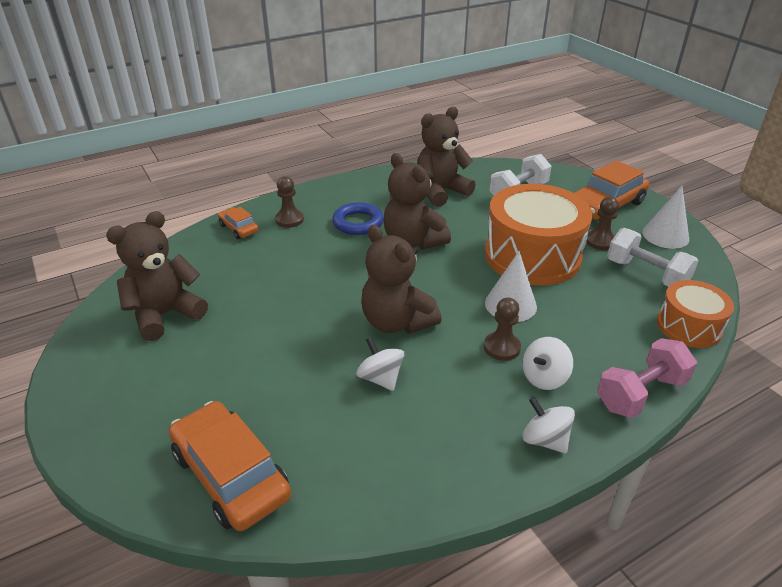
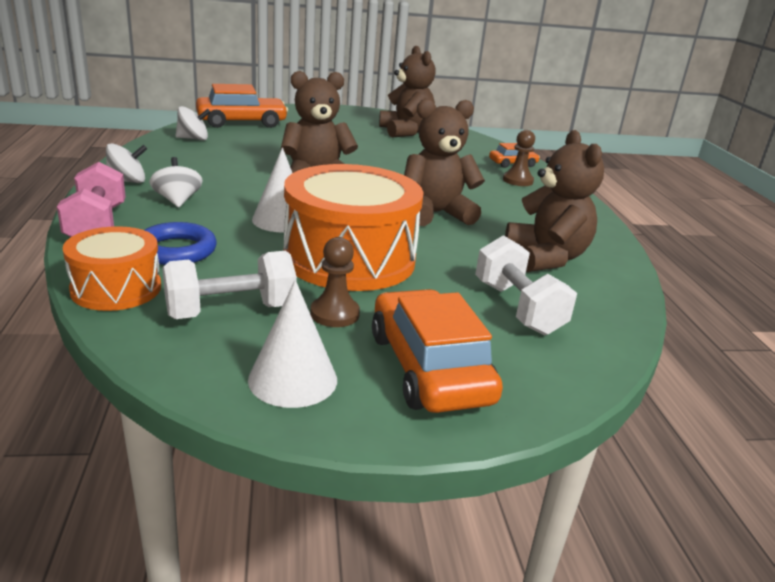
camera: 110 degrees right, 10 degrees down
(358, 223) = (493, 202): blue ring -> blue ring (176, 250)
(380, 378) = (262, 160): white spinning top -> white spinning top (193, 139)
(501, 347) = (233, 199): brown pawn -> none

